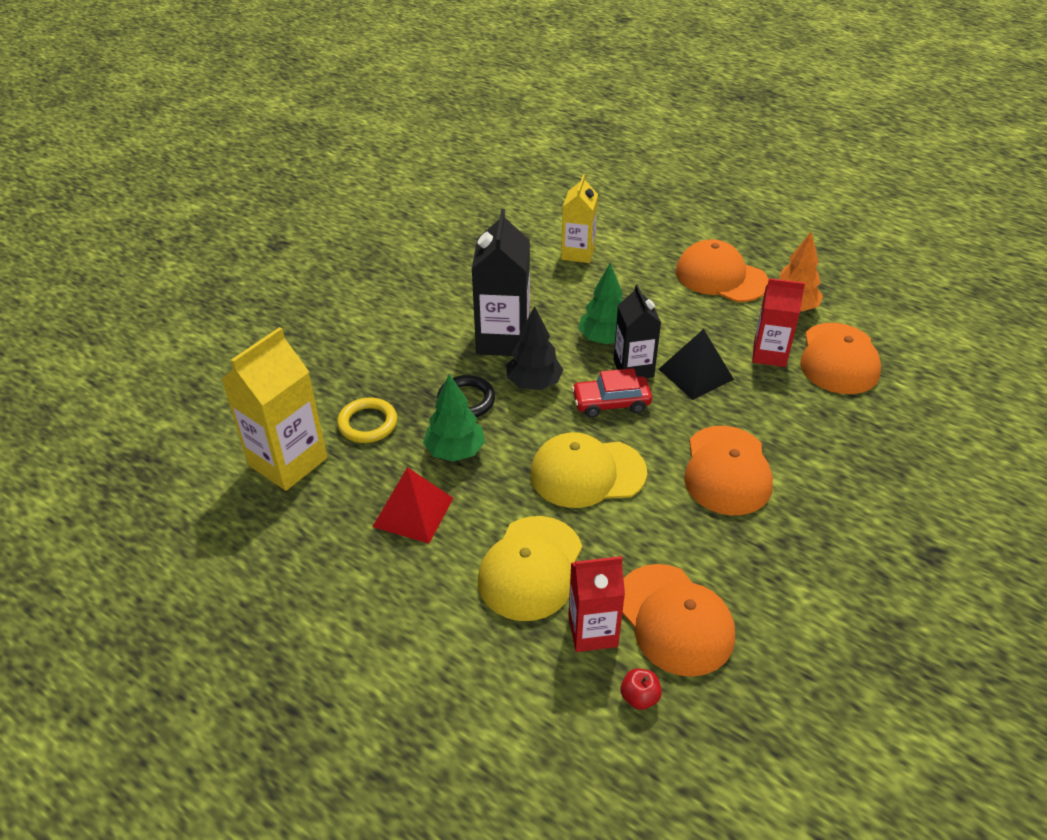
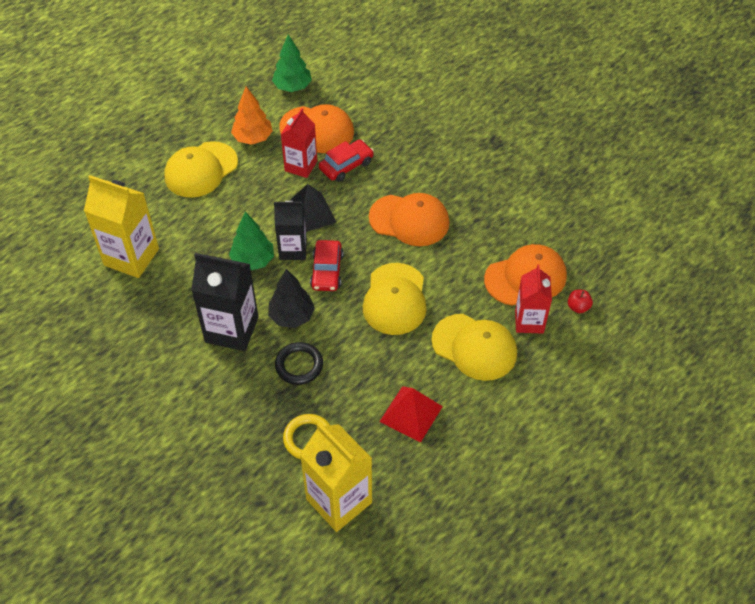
camera: 80 degrees left, 10 degrees up
(455, 451) = (354, 379): green tree -> green tree (292, 87)
(578, 253) = (131, 257): yellow carton -> yellow carton, size x1.53
(721, 277) = (201, 170): orange cap -> yellow cap
(792, 395) = (346, 165): none -> red car

